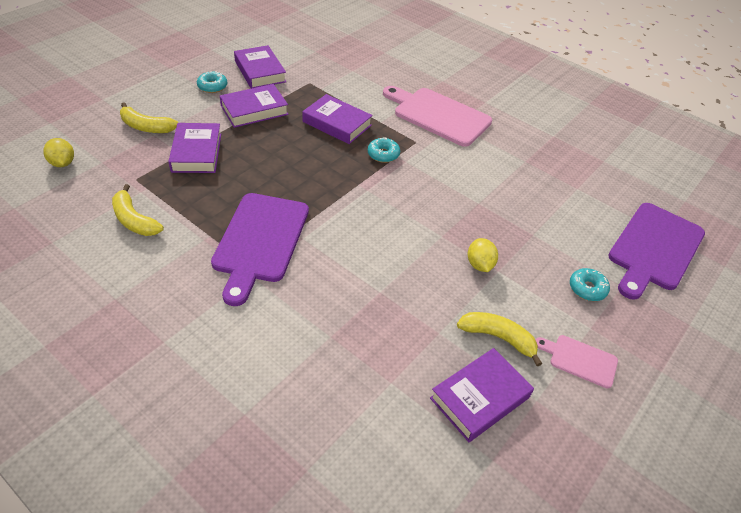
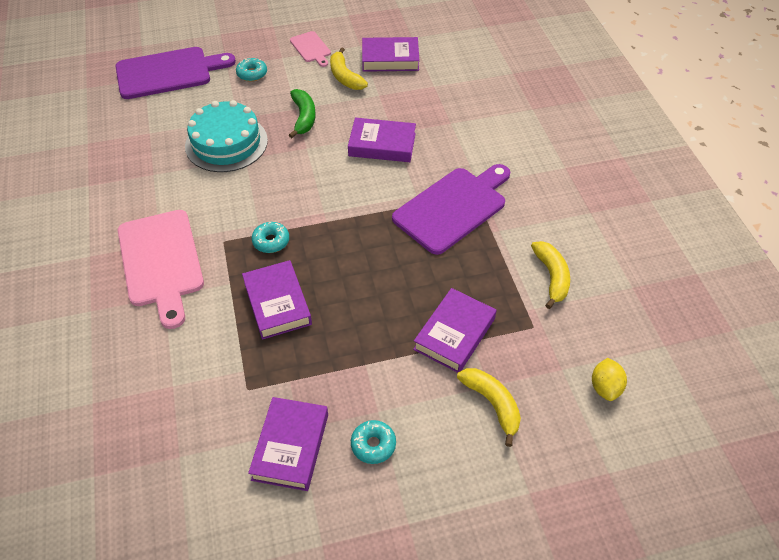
camera: 140 degrees left, 5 degrees up
(254, 110) = (351, 371): purple book -> purple book (382, 144)
(479, 265) = (304, 117): yellow lemon -> green banana
(510, 208) = (226, 143): none -> turquoise cake

